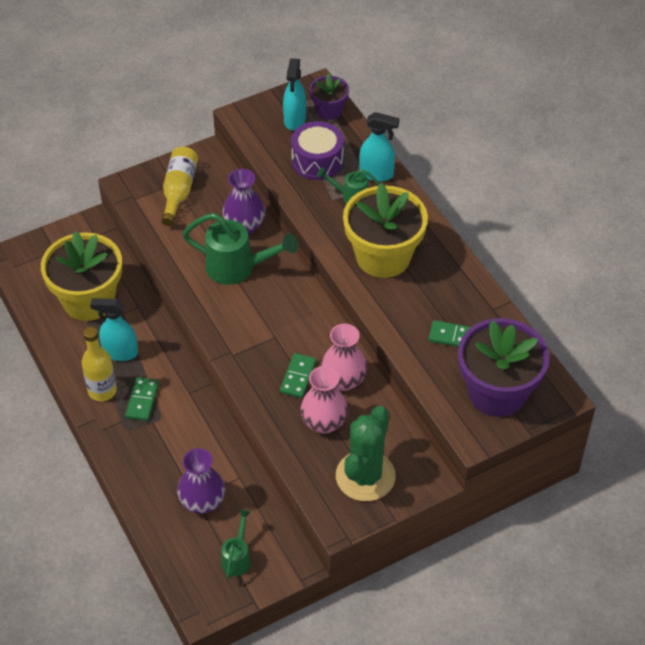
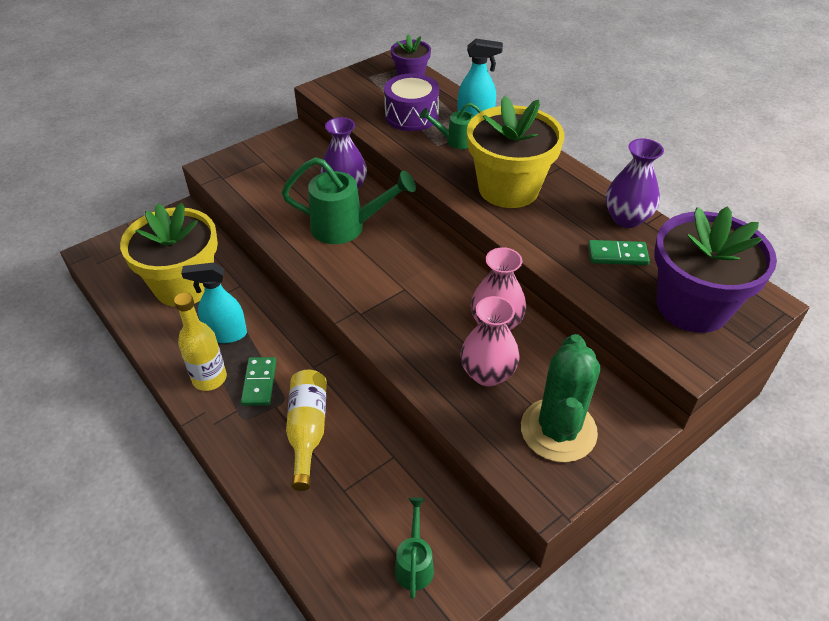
camera: 10 degrees left, 5 degrees down
(179, 191) = (269, 166): yellow bottle -> yellow bottle (307, 431)
(202, 502) = (354, 495): purple vase -> purple vase (626, 218)
(294, 120) = (379, 87): turquoise spray bottle -> none
(298, 377) = (442, 327): green domino -> none

